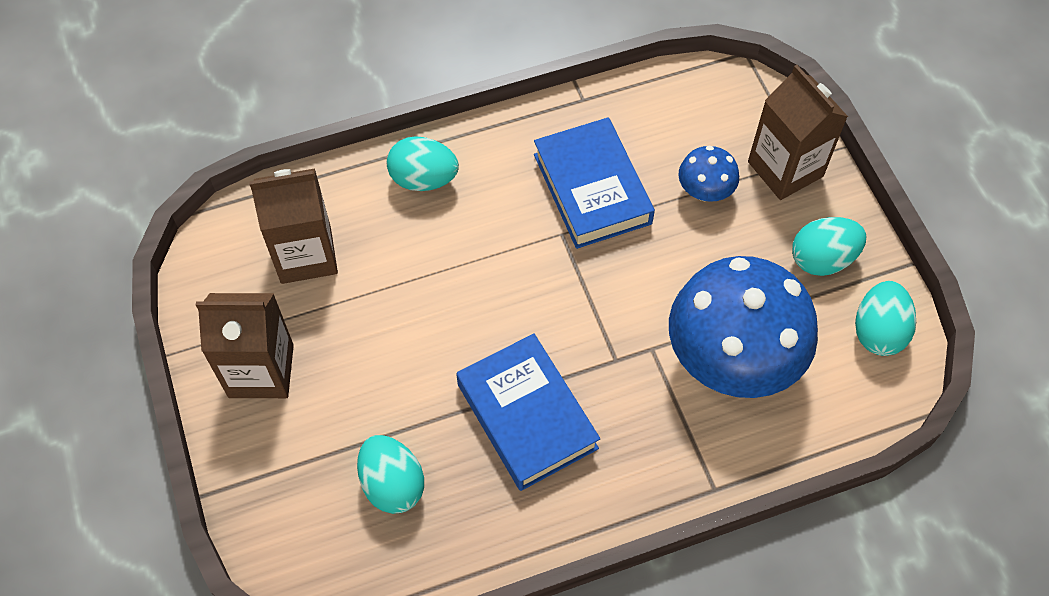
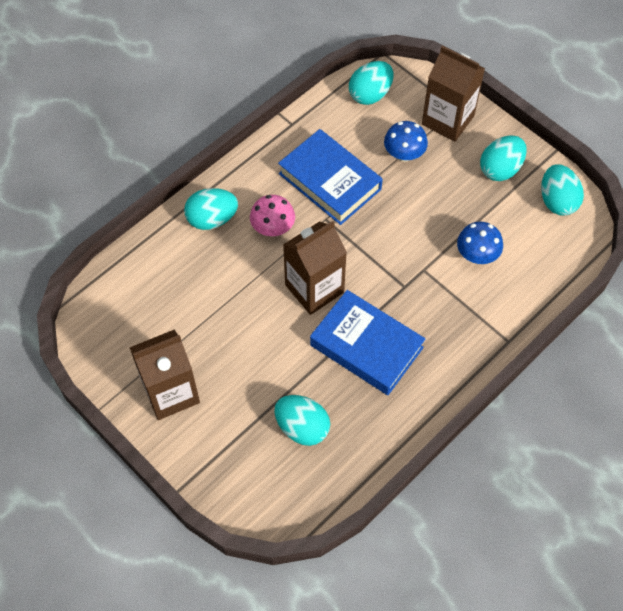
camera: 25 degrees left, 0 degrees up
(306, 255) = (158, 302): brown carton -> brown carton (314, 289)
(491, 219) = (273, 228): none -> pink mushroom
(701, 99) = (370, 94): none -> turquoise egg
(732, 358) = (477, 255): blue mushroom -> blue mushroom, size x0.45

